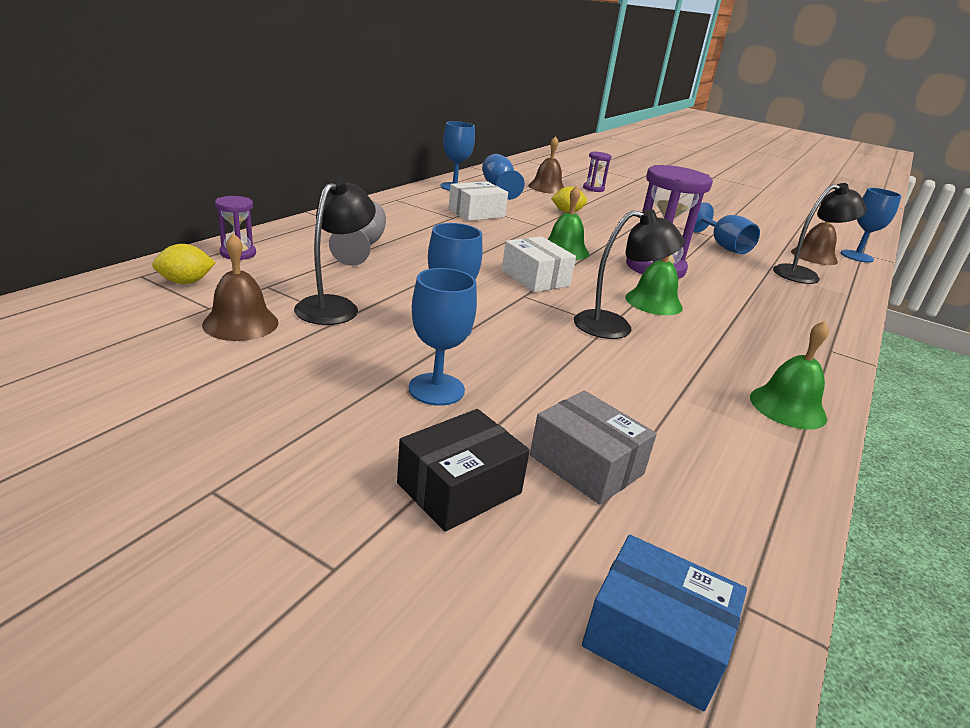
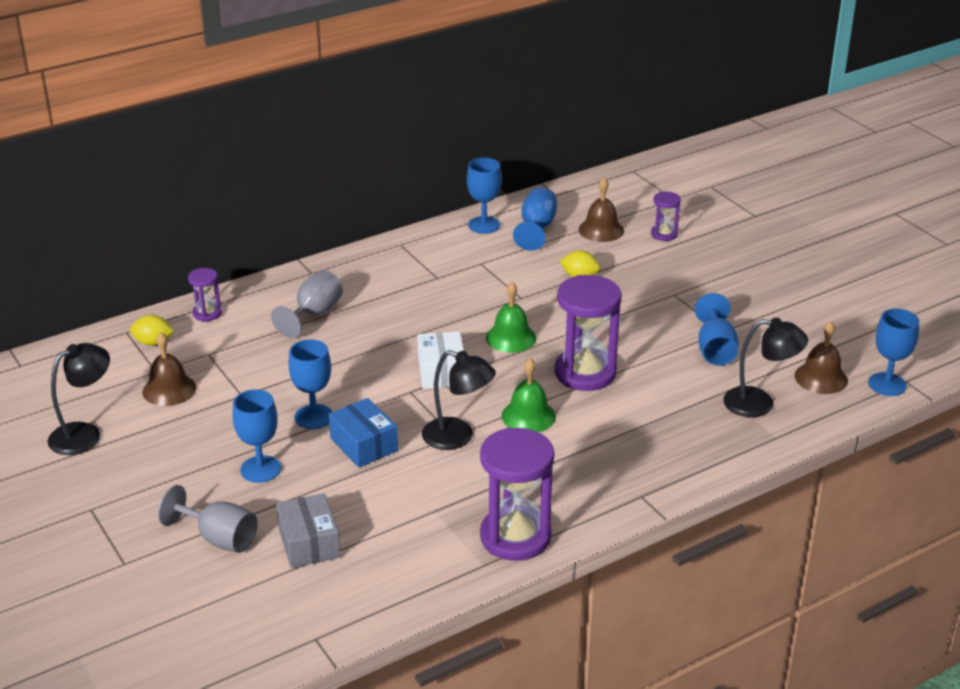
camera: 30 degrees right, 5 degrees up
(334, 306) = (244, 381): black lamp -> black lamp (84, 434)
(459, 488) = (219, 538): black box -> grey goblet
(476, 213) = (469, 272): white box -> none
(655, 640) = (249, 637): blue box -> blue box (364, 444)
(787, 407) = (515, 537): green bell -> purple hourglass

